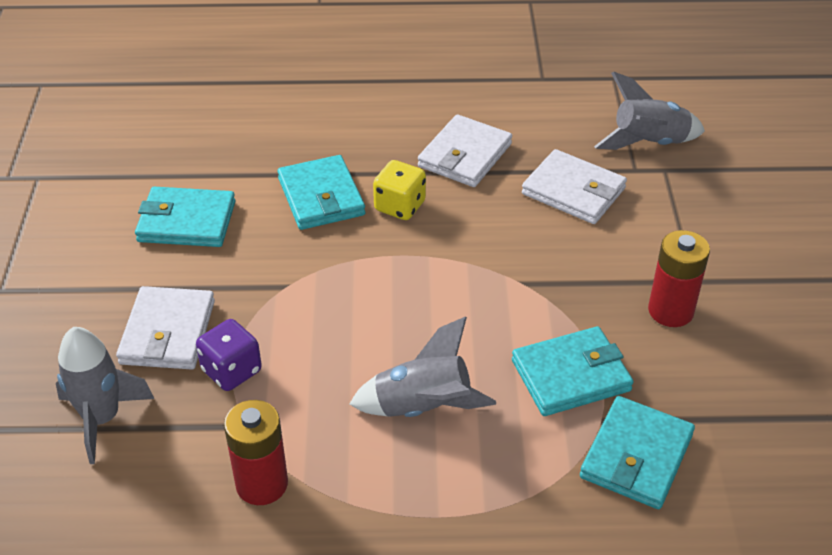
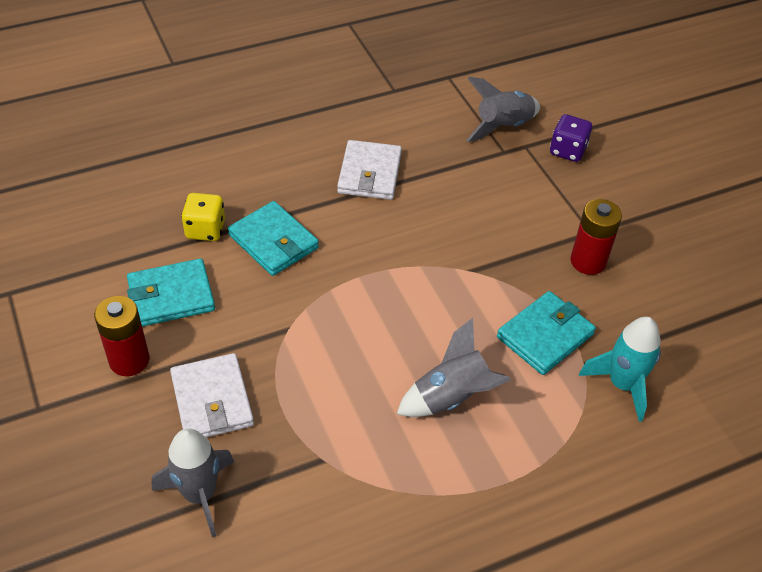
camera: 25 degrees left, 5 degrees up
(231, 371) = (285, 416): purple dice -> purple dice (567, 150)
(262, 484) = (363, 503): red battery -> red battery (129, 360)
(400, 206) = (342, 232): yellow dice -> yellow dice (205, 229)
(573, 191) = (468, 182): white wallet -> none
(636, 456) = (622, 384): turquoise wallet -> turquoise rocket

